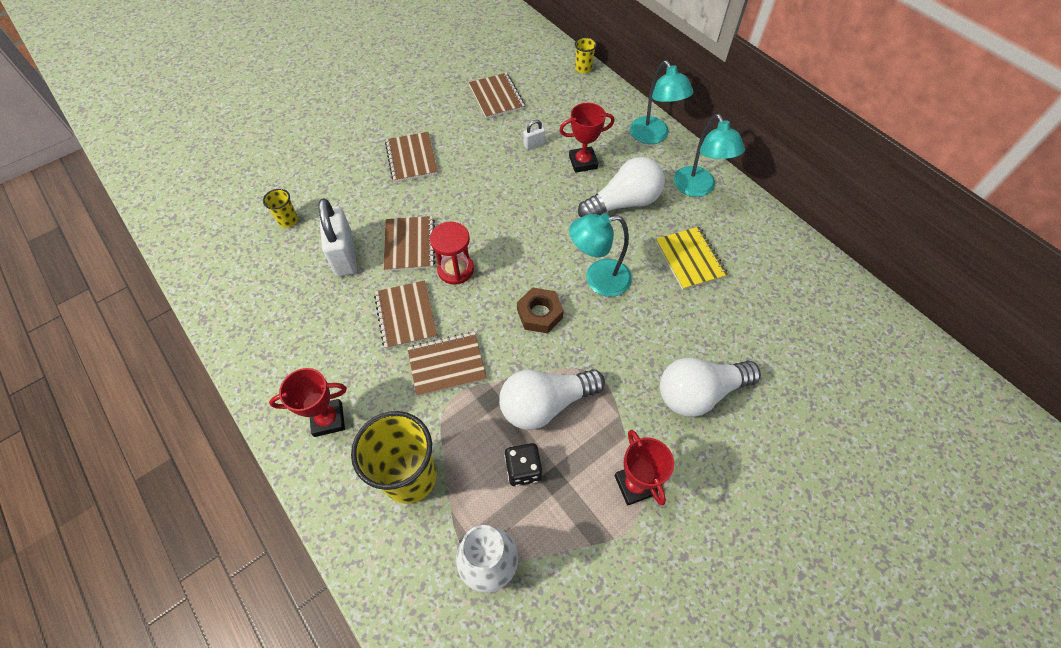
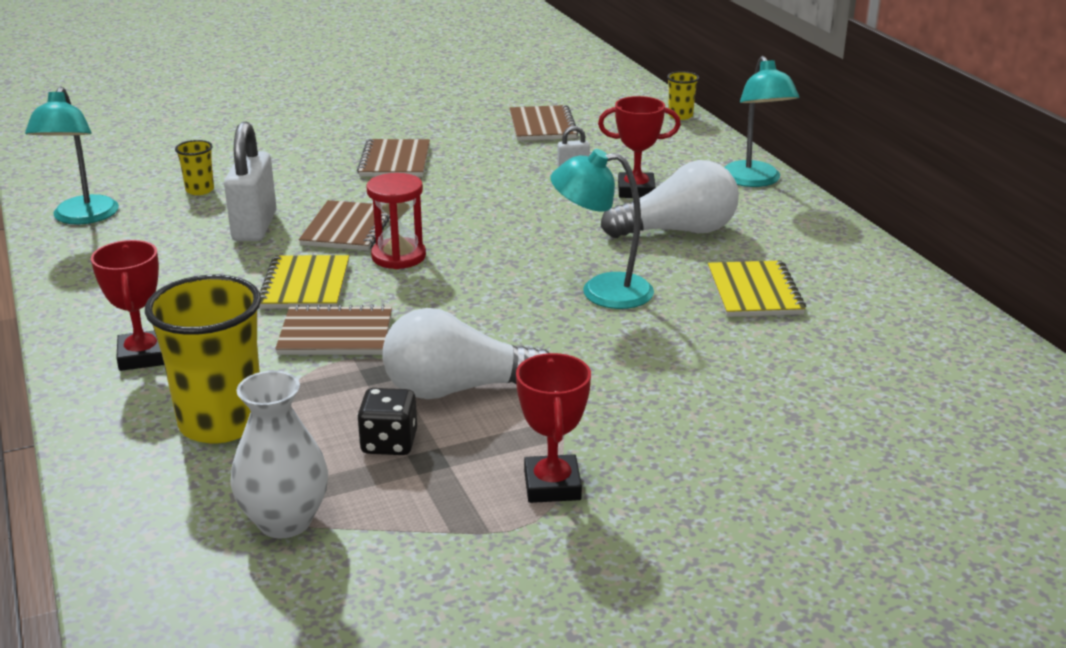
camera: 15 degrees right, 30 degrees down
(328, 419) = (142, 356): red trophy -> red trophy turned 75 degrees clockwise
(406, 315) = (305, 285): brown notebook -> yellow notebook
(540, 314) = (497, 309): brown nut -> none
(698, 188) = (799, 232): turquoise lamp -> turquoise lamp (82, 217)
(699, 393) = (703, 415): white light bulb -> none

